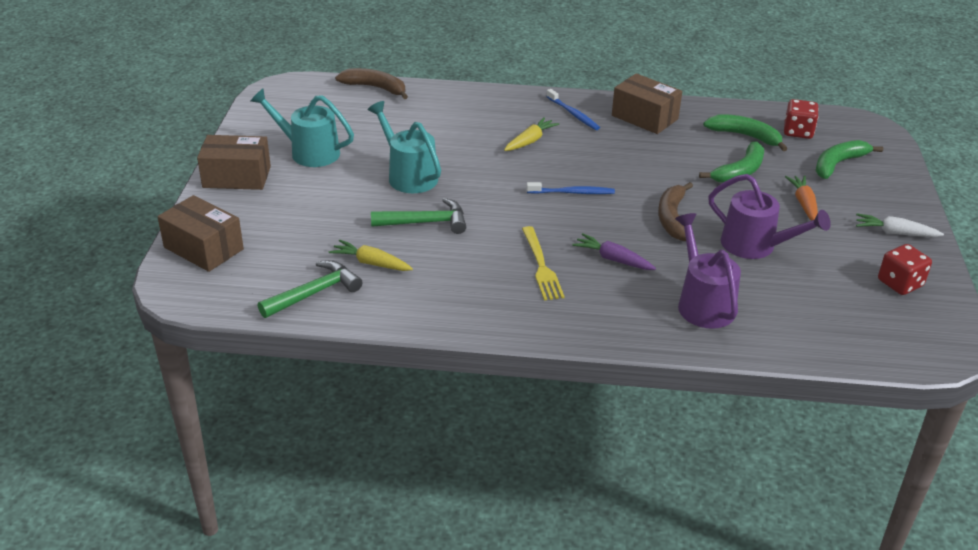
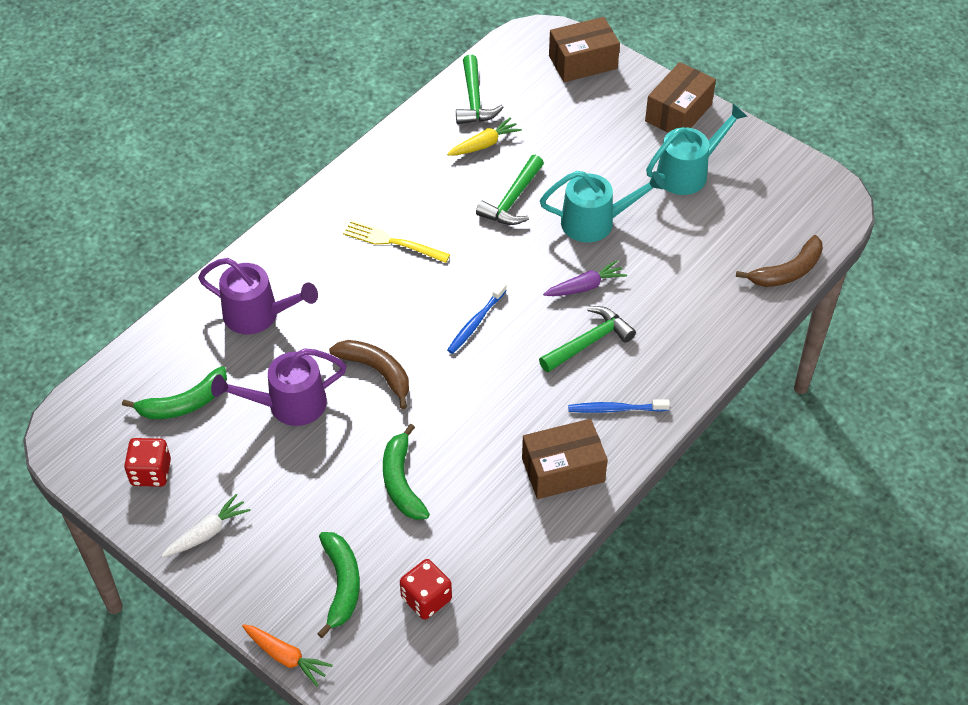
camera: 125 degrees right, 15 degrees up
(530, 141) = (589, 342): yellow carrot -> green hammer
(613, 259) = (360, 292): purple carrot -> purple carrot (585, 286)
(745, 136) = (457, 538): green banana -> green banana (184, 403)
(803, 204) = (309, 494): orange carrot -> orange carrot (286, 657)

